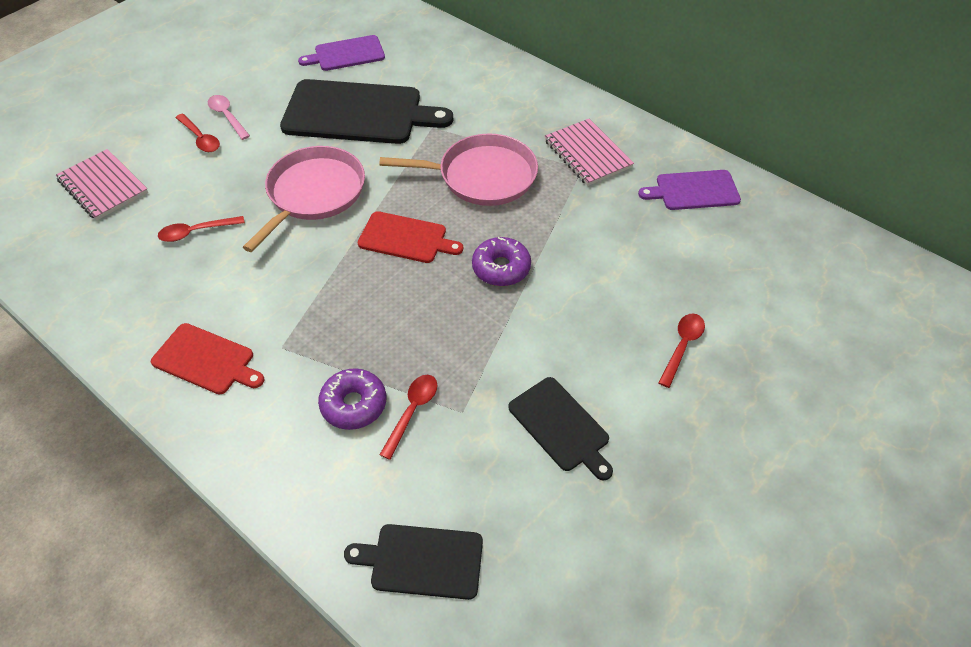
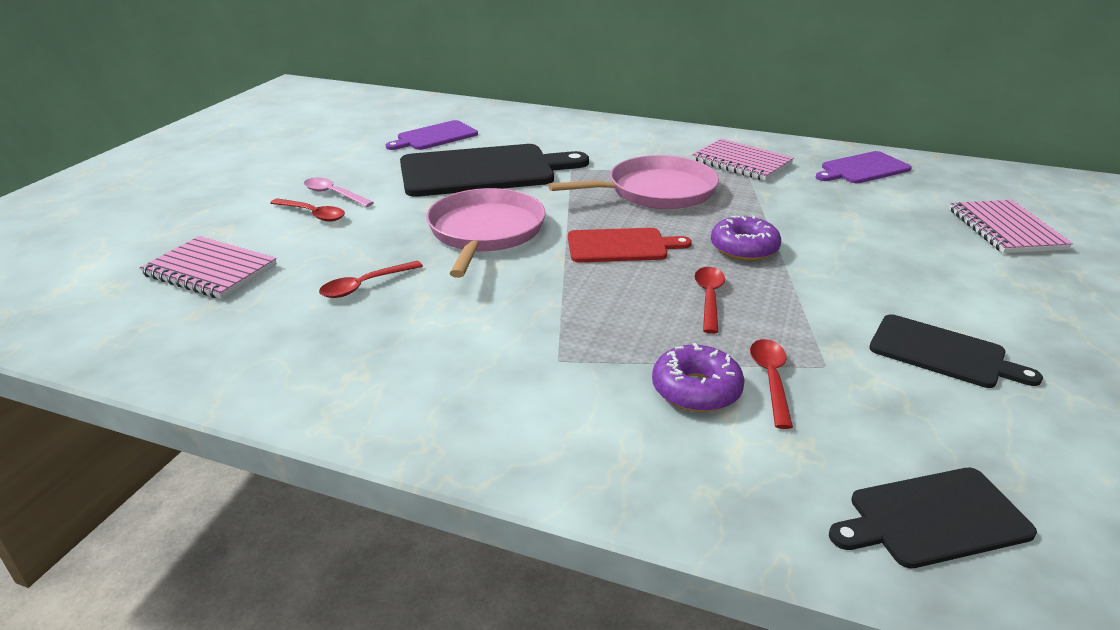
camera: 20 degrees left, 20 degrees down
(206, 360) = (470, 393): red cutting board -> none
(682, 346) = (981, 268): red spoon -> red spoon (709, 298)
(751, 307) = (1005, 229): none -> pink notebook

